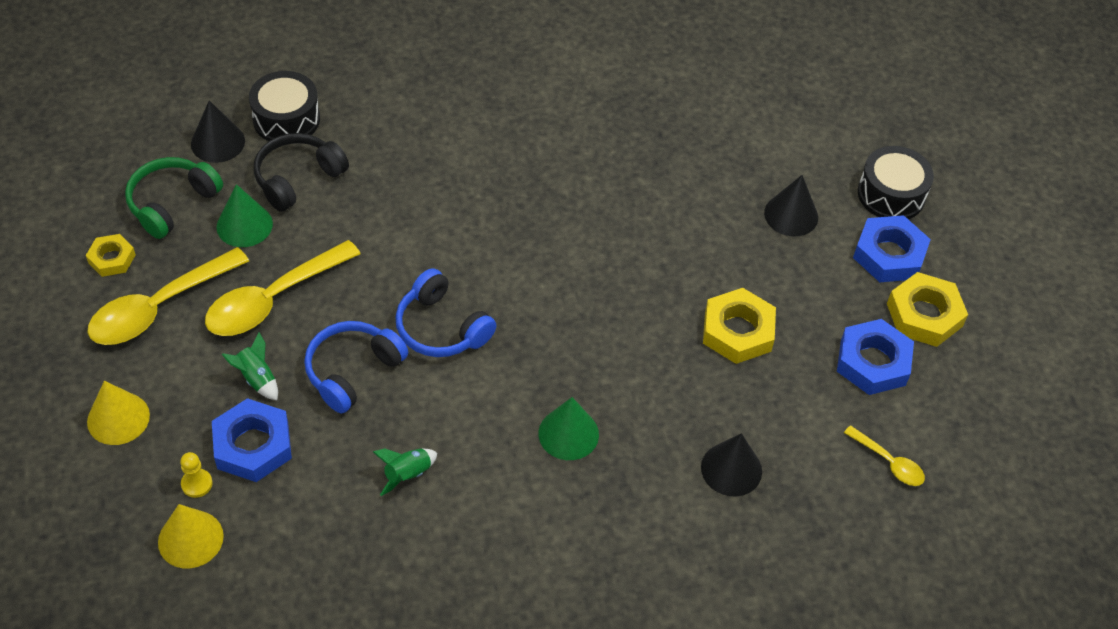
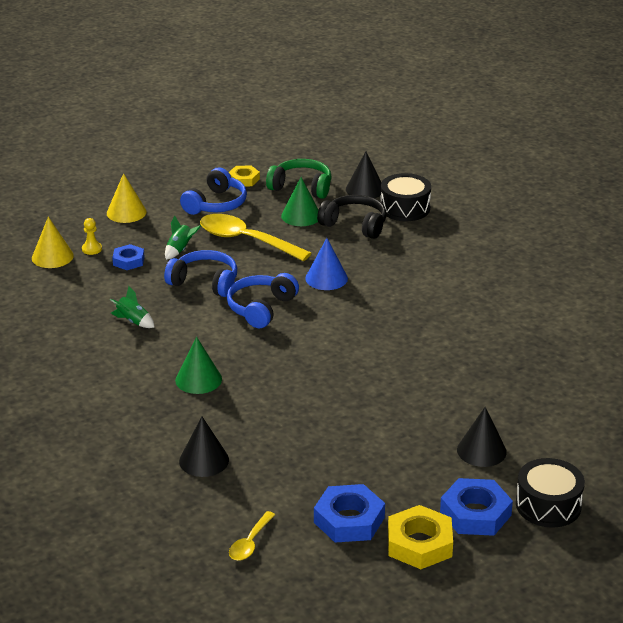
camera: 75 degrees right, 20 degrees down
(159, 307) = (216, 204): yellow spoon -> blue headphones
(253, 445) = (128, 261): blue nut -> blue nut, size x0.60
(406, 243) = (326, 278): none -> blue cone
(737, 331) = (338, 442): yellow nut -> none

